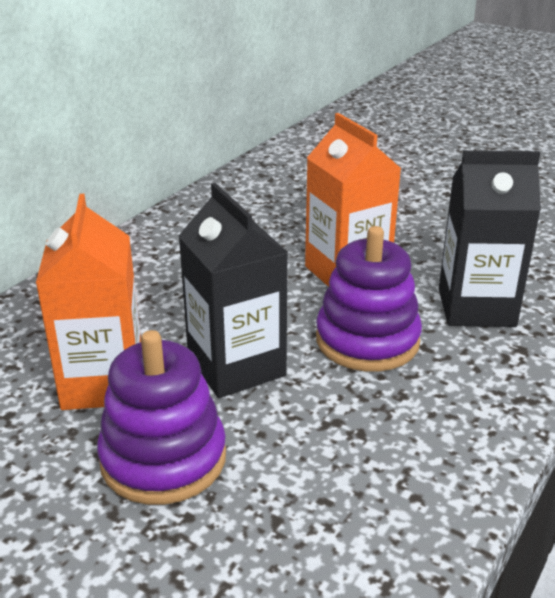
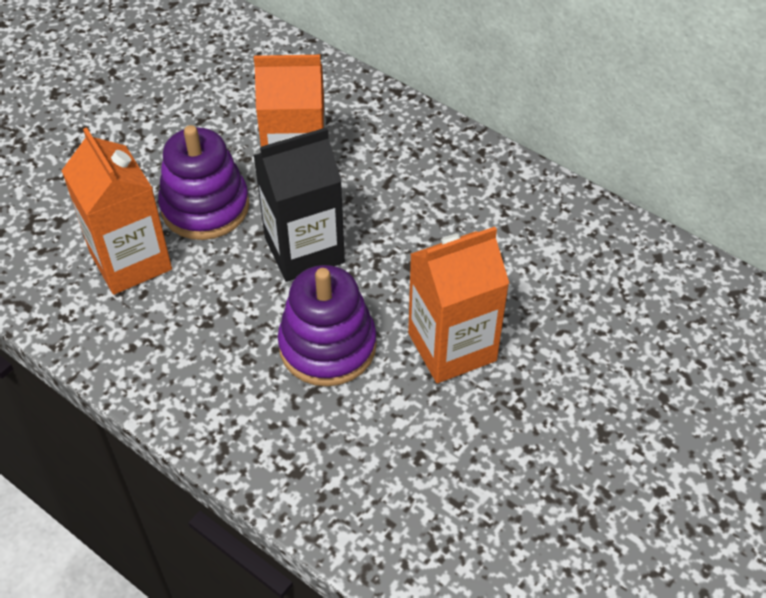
camera: 95 degrees right, 20 degrees up
(269, 523) = (130, 261): none -> orange carton
(476, 307) = (373, 451): black carton -> none

